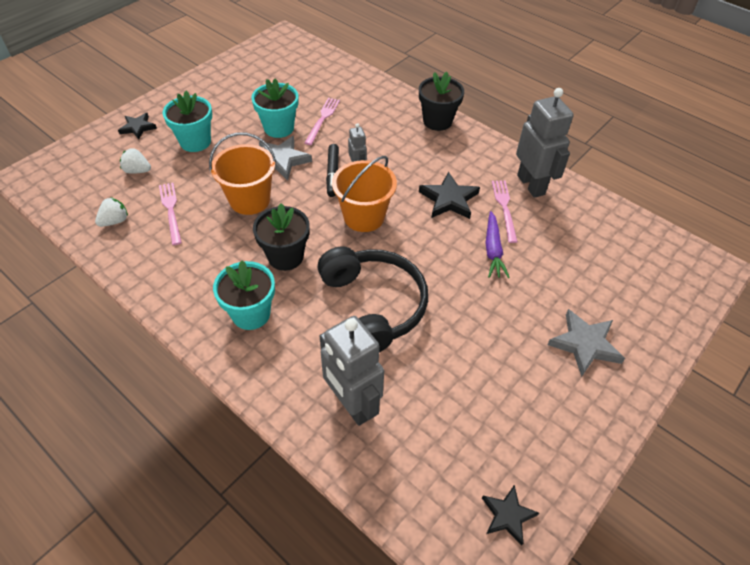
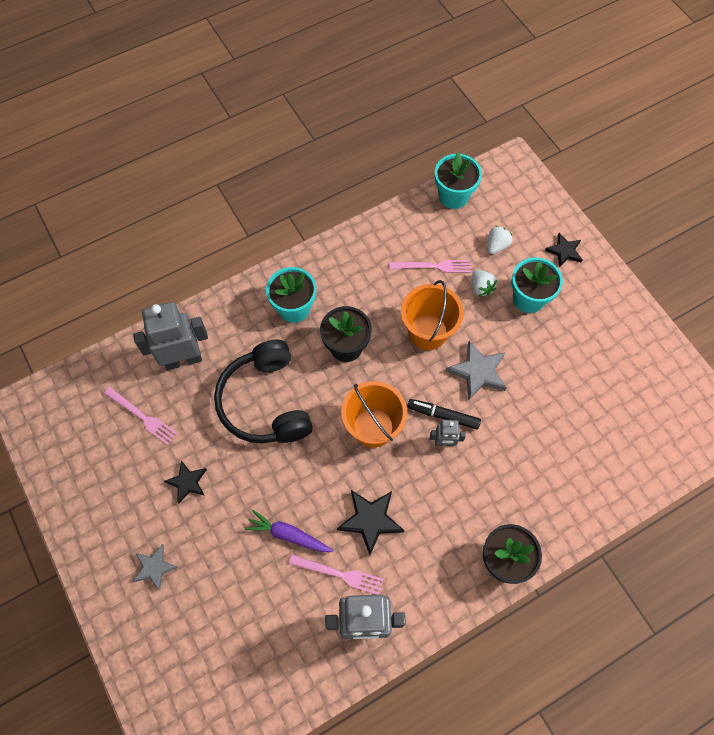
camera: 110 degrees right, 15 degrees up
(115, 221) = (433, 224): white strawberry -> white strawberry (481, 287)
(279, 128) = (532, 381): turquoise flower pot -> turquoise flower pot (453, 196)
(322, 119) = (537, 430): pink fork -> pink fork (142, 416)
(373, 306) = (265, 402): black headphones -> black headphones turned 75 degrees clockwise
(508, 515) = (56, 434): black star -> black star (187, 482)
(584, 344) = (154, 567): grey star -> grey star, size x0.65

